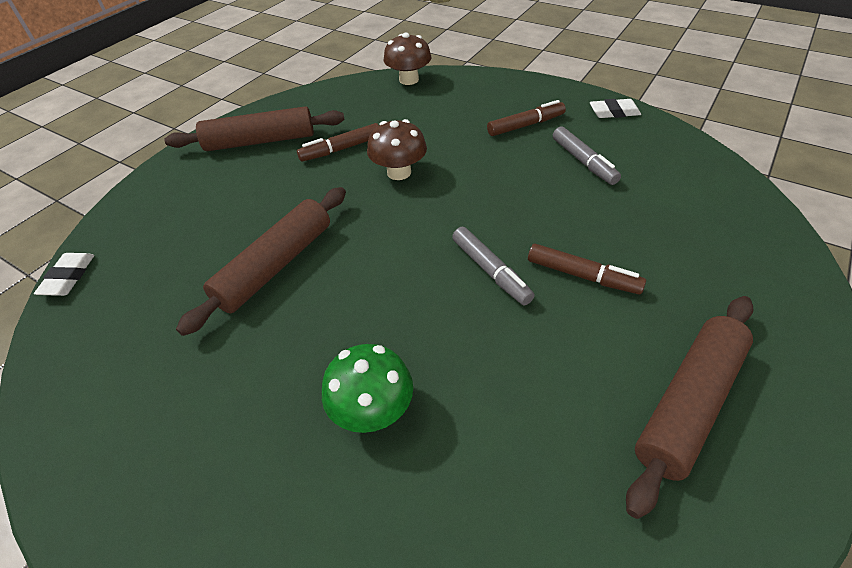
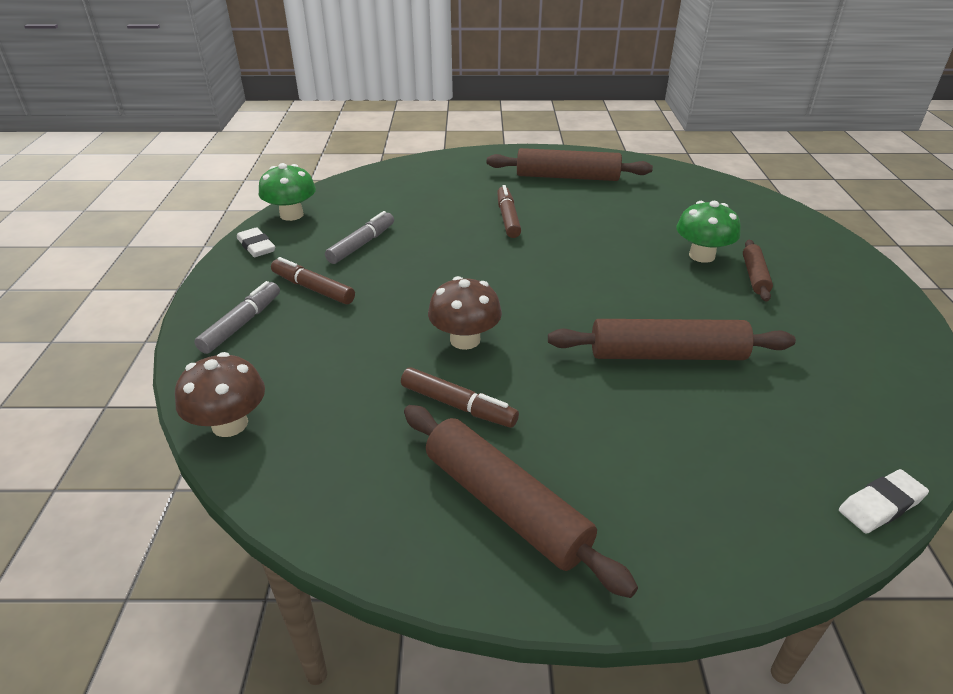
camera: 125 degrees left, 10 degrees down
(292, 431) = (754, 276): none -> brown rolling pin
(490, 271) = (543, 250): grey marker -> grey marker (242, 324)
(669, 137) = (291, 215): none -> green mushroom

